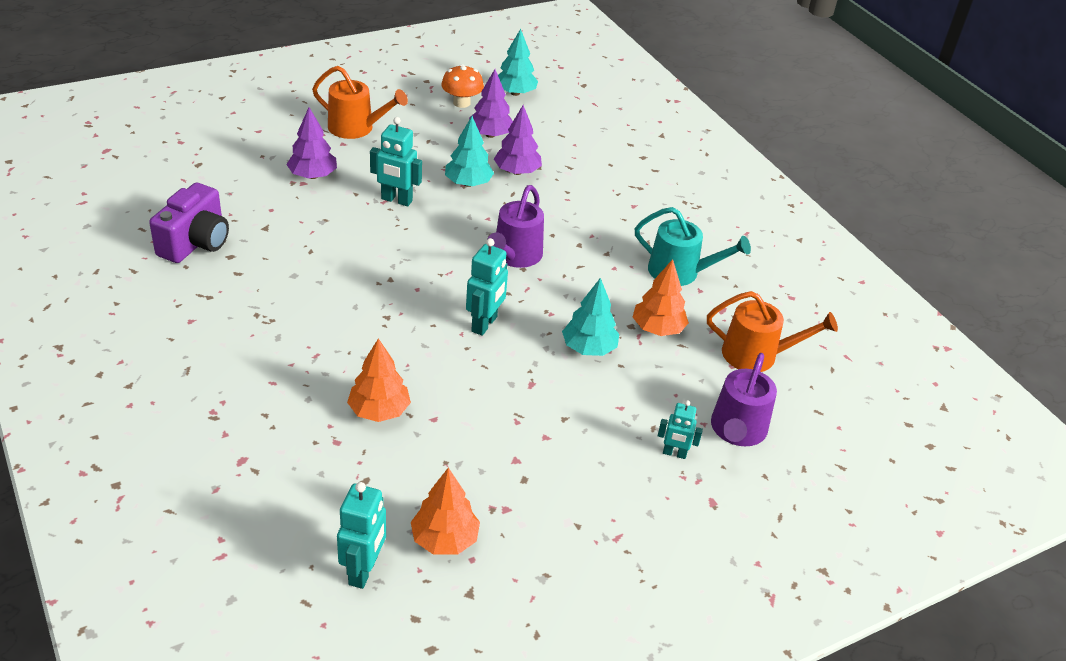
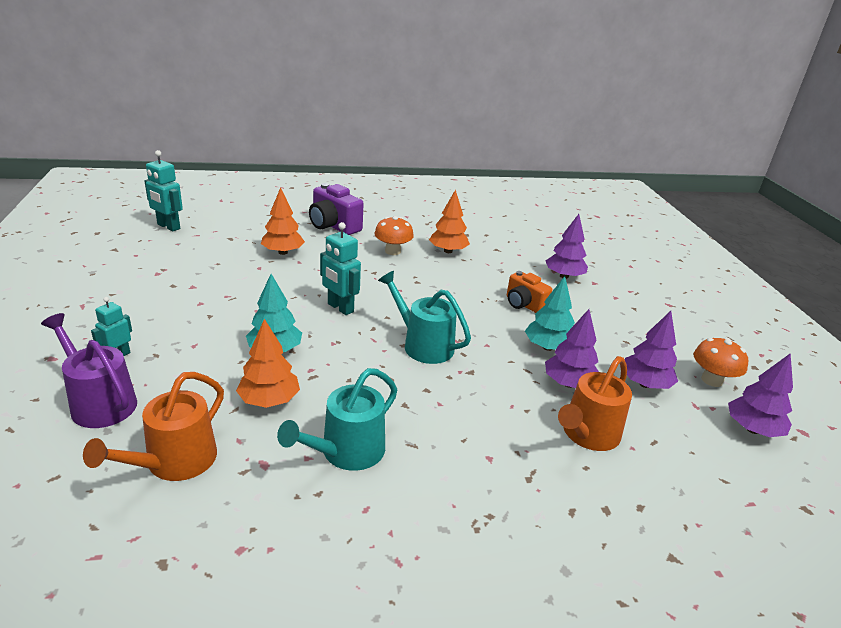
camera: 110 degrees right, 10 degrees down
(195, 243) = (485, 227): purple camera -> purple camera (333, 226)
(319, 312) = (392, 251): none -> orange mushroom
(356, 128) = (643, 308): orange watering can -> orange watering can (588, 434)
(396, 200) = (524, 304): turquoise robot -> orange camera
(444, 539) = (160, 250): orange tree -> orange tree (448, 251)
(515, 93) = (752, 429): turquoise tree -> purple tree
(515, 256) = (423, 345): purple watering can -> turquoise watering can

